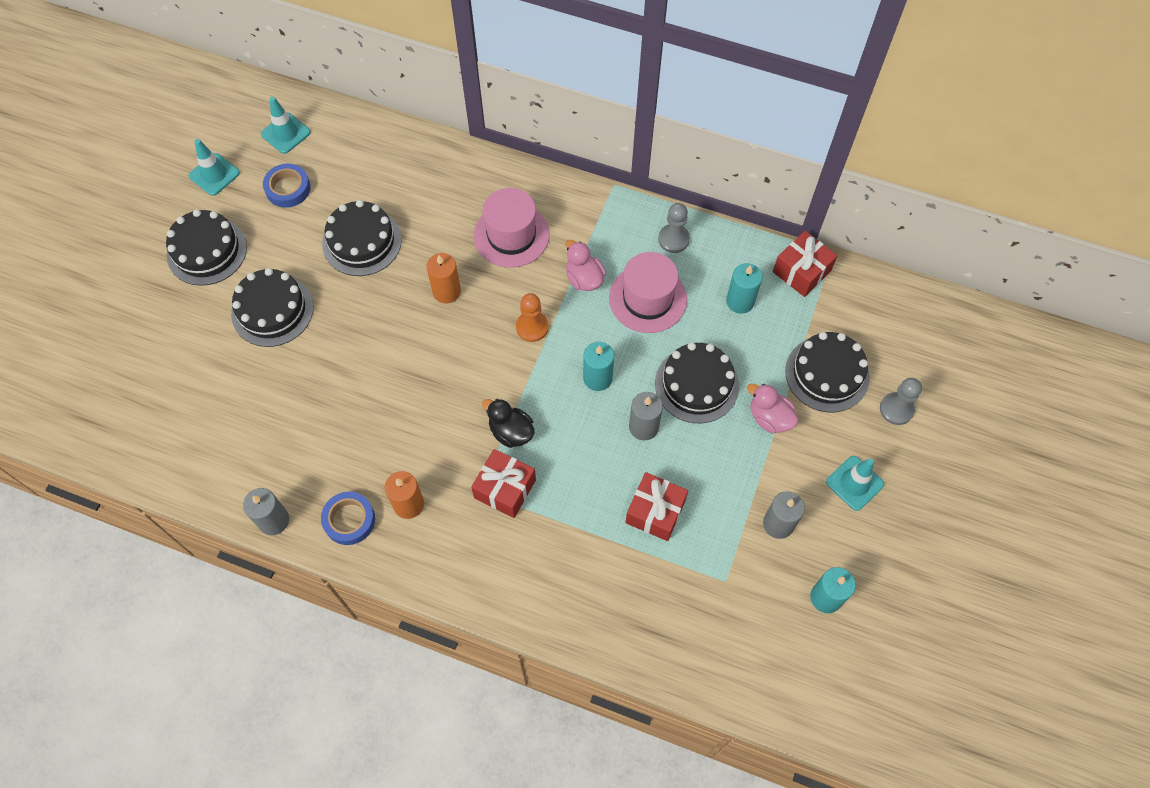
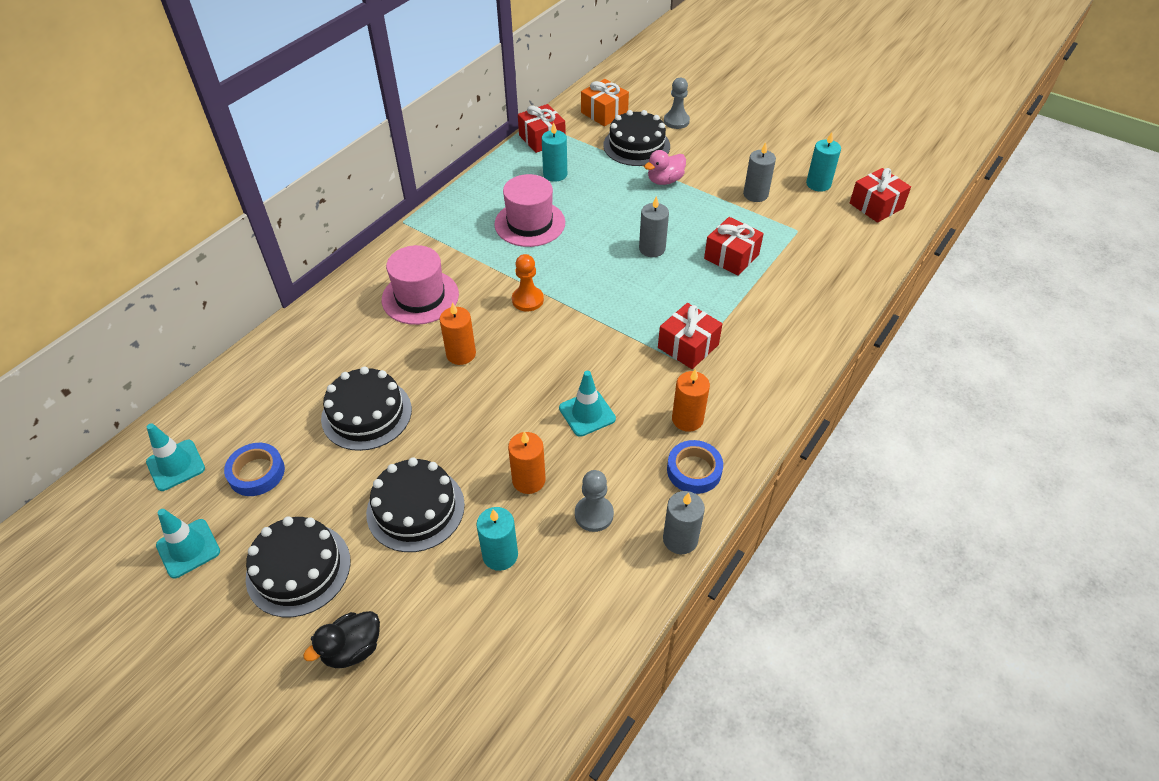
camera: 75 degrees left, 15 degrees down
(315, 386) = (528, 480): none -> orange candle
(511, 432) = (631, 332): black duck -> black duck (352, 649)
(584, 279) = (492, 257): pink duck -> none
(597, 378) = (596, 267): turquoise candle -> turquoise candle (500, 555)
(673, 239) = (478, 198): grey pawn -> grey pawn (594, 514)
(696, 384) = (622, 212): black cake -> none
(805, 673) = (876, 206): none -> red gift
(854, 483) = (730, 152): turquoise traffic cone -> turquoise traffic cone (587, 413)
(880, 324) = (604, 113): none -> orange gift

